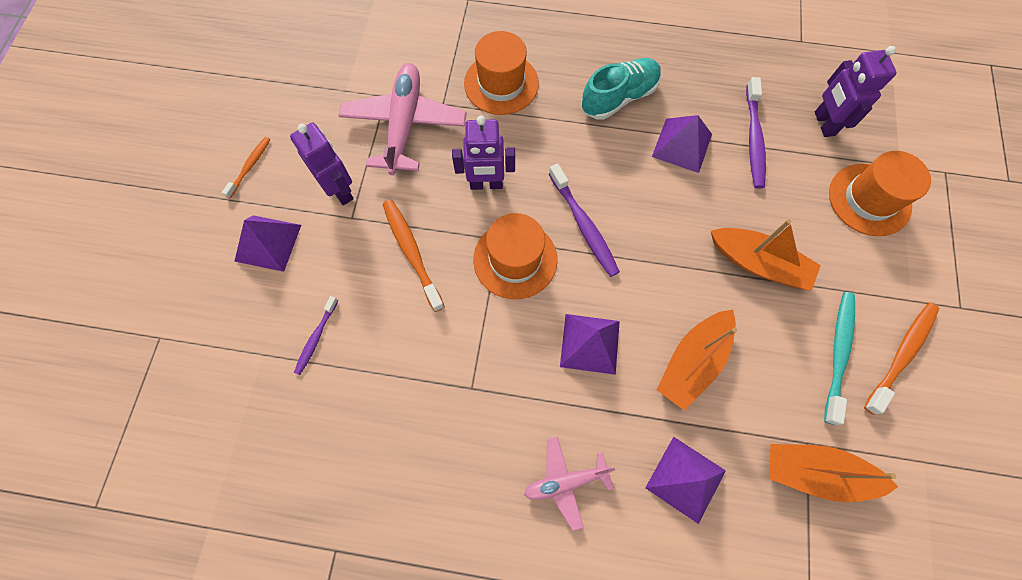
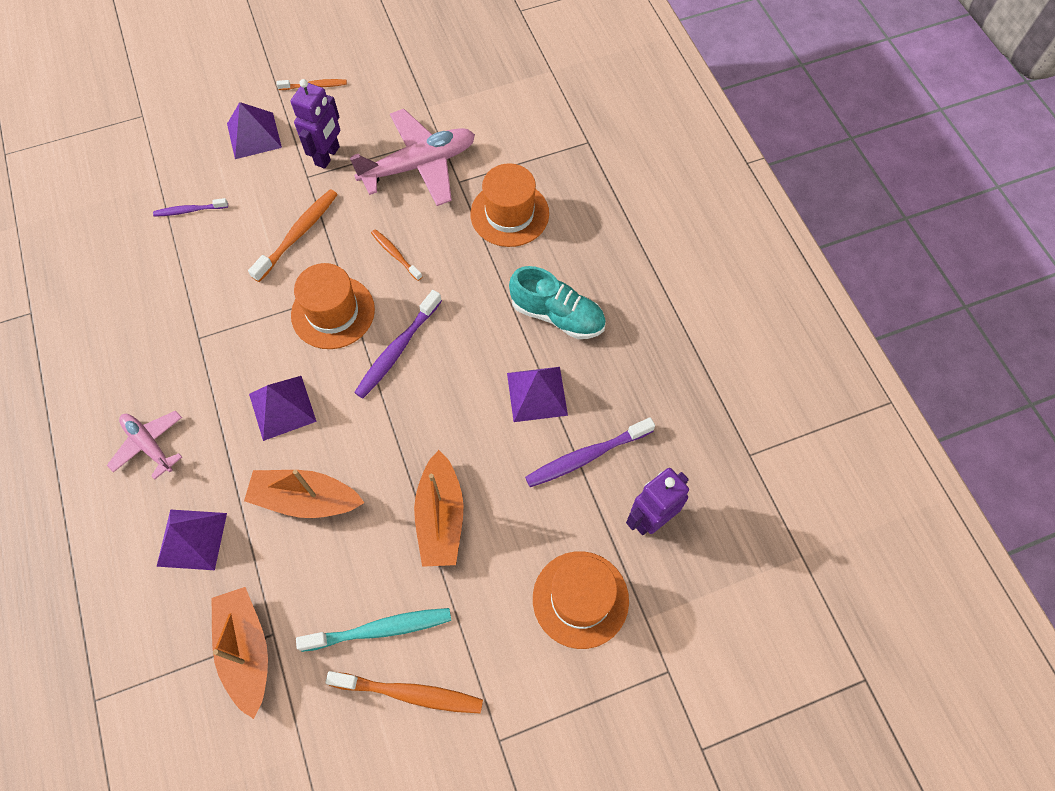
camera: 60 degrees right, 5 degrees down
(486, 184) = (395, 254): purple robot -> orange toothbrush

